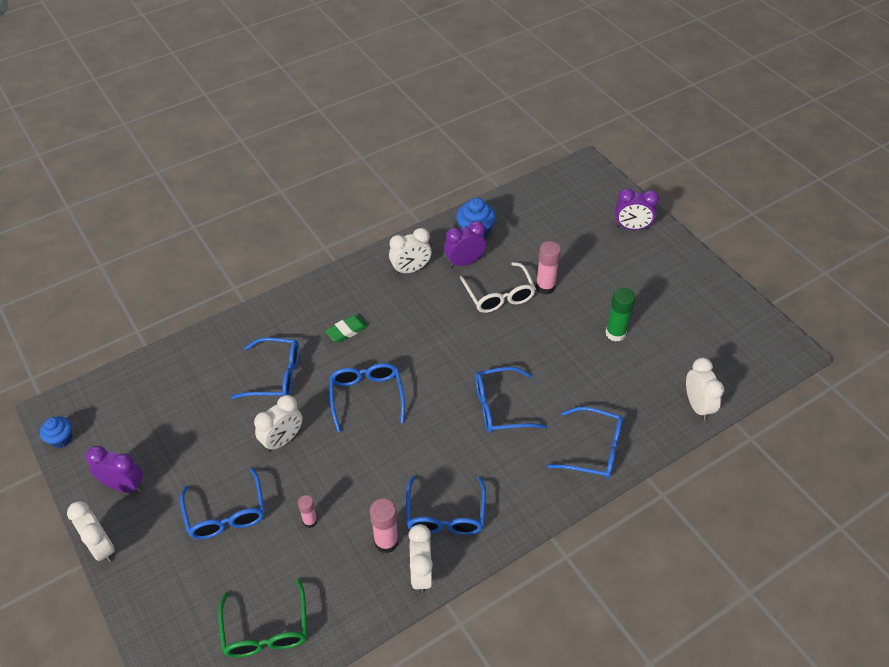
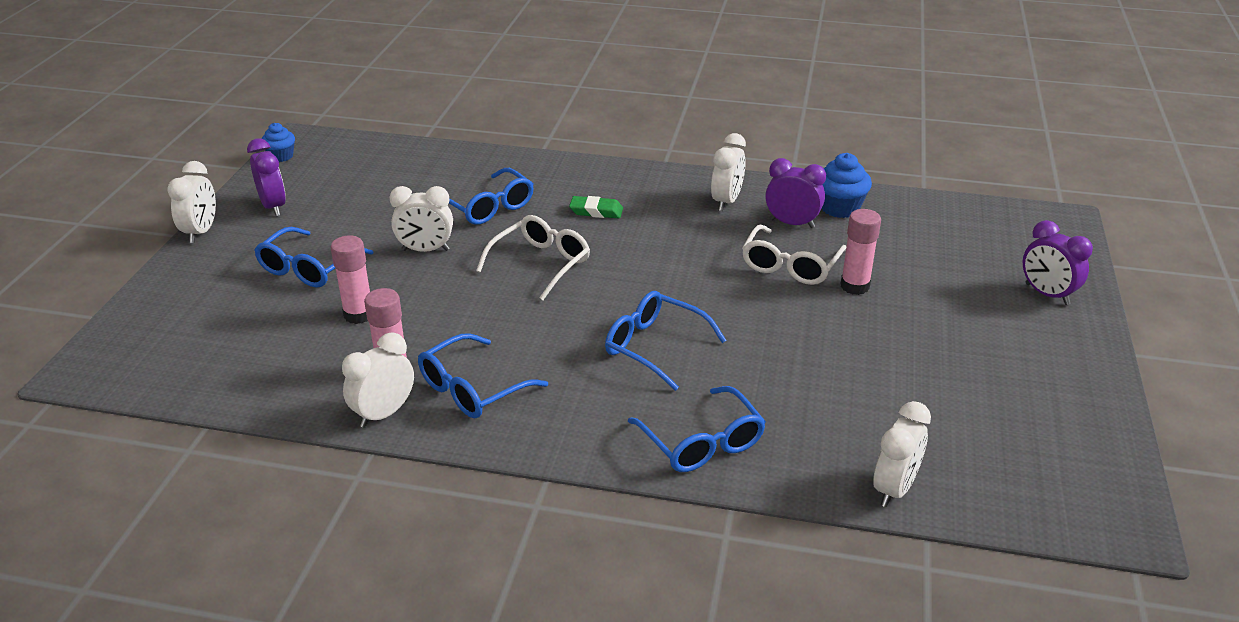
camera: 45 degrees right, 15 degrees down
(266, 630) = (212, 359): green glasses -> none
(310, 521) = (359, 315): pink glue stick -> pink glue stick, size x1.64
(366, 396) = (541, 263): blue glasses -> white glasses
(410, 269) = (726, 201): white clock -> white clock turned 90 degrees counterclockwise
(615, 333) = (883, 367): green glue stick -> none

